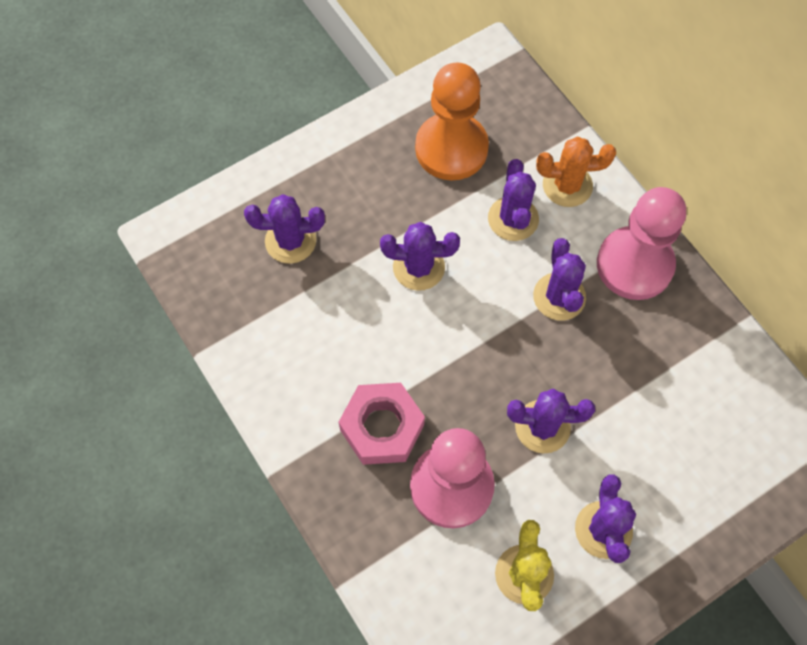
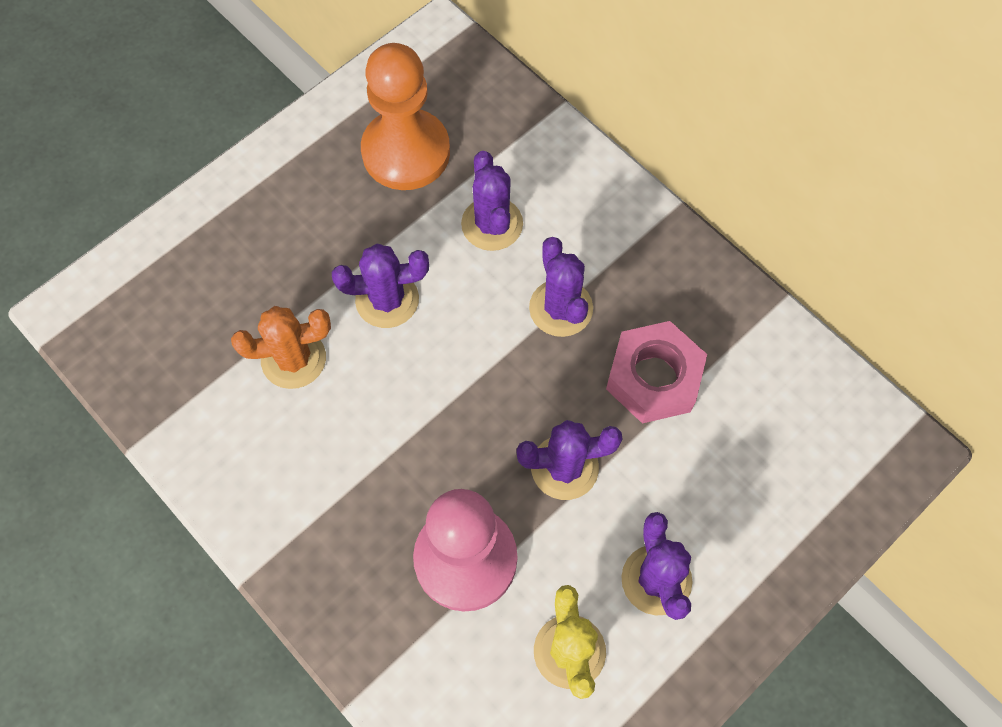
camera: 10 degrees left, 0 degrees up
(290, 241) = (226, 292): purple cactus -> none
(382, 427) = (370, 502): pink nut -> pink nut (653, 378)
(567, 185) = (550, 175): orange cactus -> orange cactus (293, 359)
(634, 265) = (644, 256): pink pawn -> none

